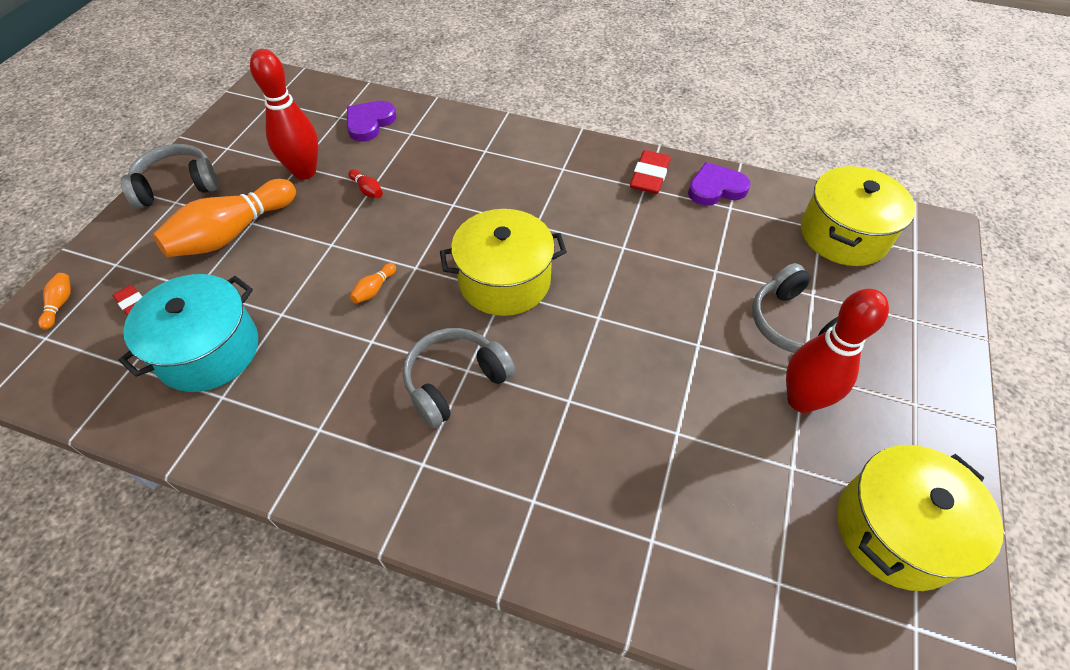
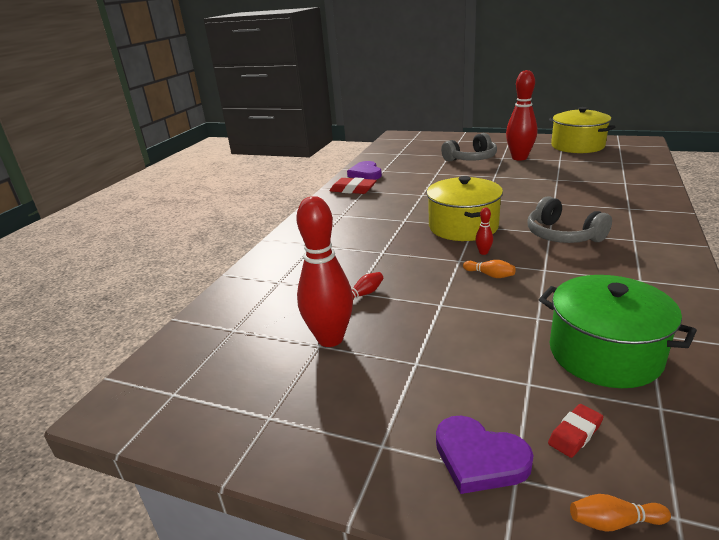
camera: 85 degrees left, 25 degrees down
(177, 186) = (348, 452): grey headphones -> none
(208, 350) = (604, 353): turquoise pot -> green pot
(232, 233) = (436, 374): orange bowling pin -> none
(369, 123) = (252, 307): purple heart -> purple heart (479, 458)
(428, 291) = (483, 252): none -> red bowling pin
(843, 235) = (403, 150): yellow pot -> none

